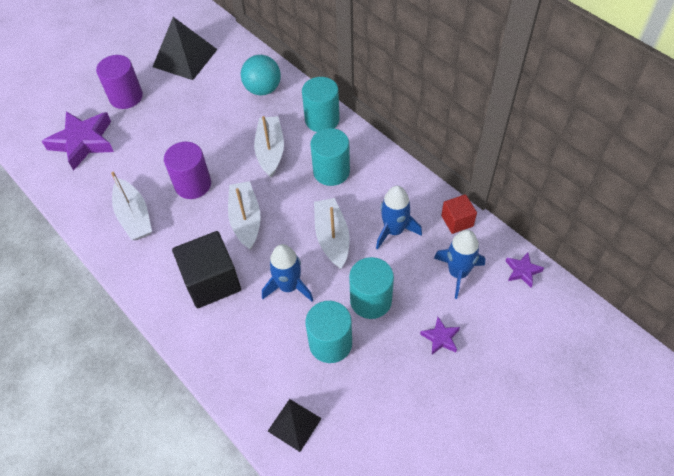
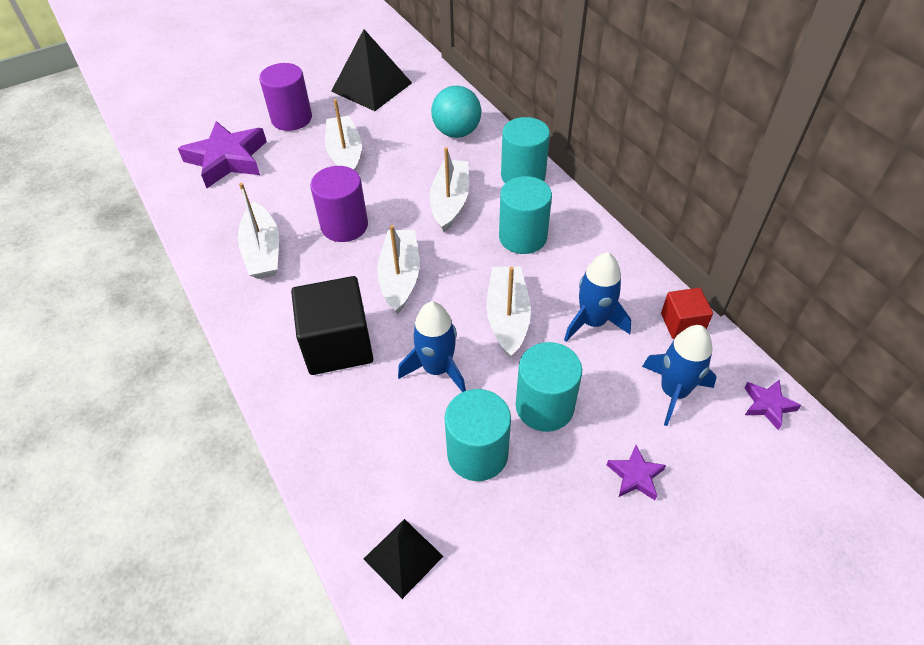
camera: 10 degrees right, 5 degrees down
(178, 123) = (345, 154): none -> white boat

